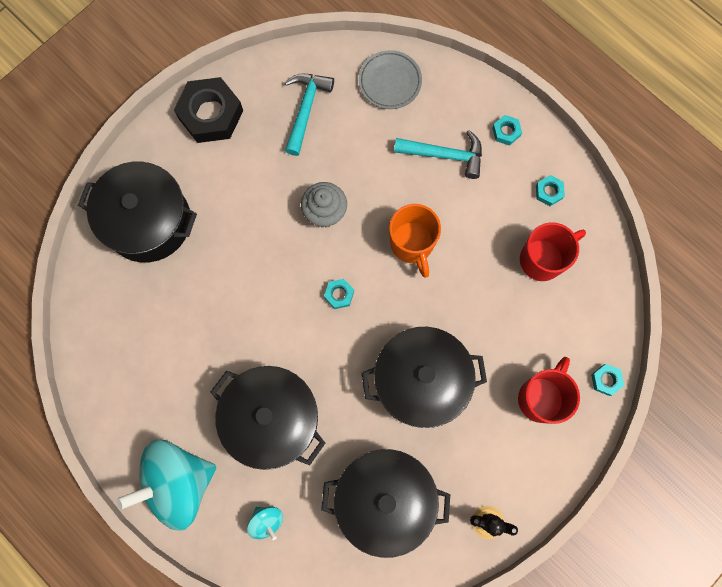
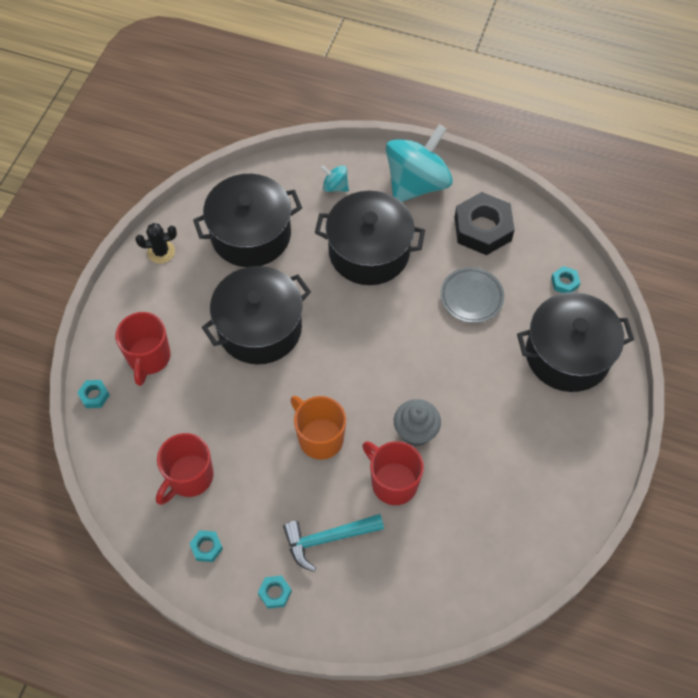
camera: 155 degrees right, 15 degrees down
(211, 114) = (577, 476): black nut -> black nut (482, 228)
(305, 109) = (490, 523): turquoise hammer -> none
(339, 294) = (364, 366): turquoise nut -> turquoise nut (564, 282)
(367, 177) = (393, 482): none -> red mug
(390, 82) = (421, 593): grey plate -> grey plate (471, 297)

